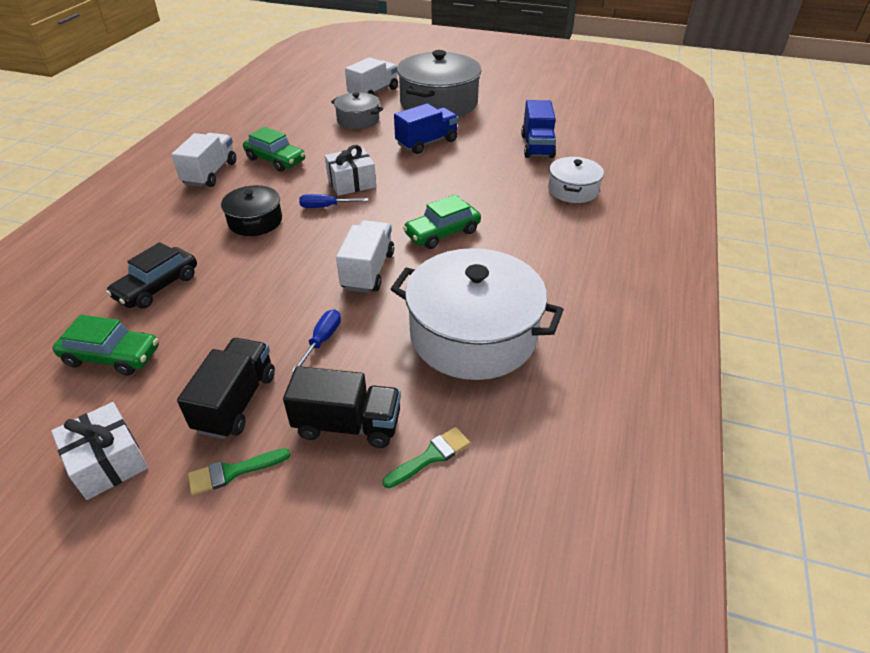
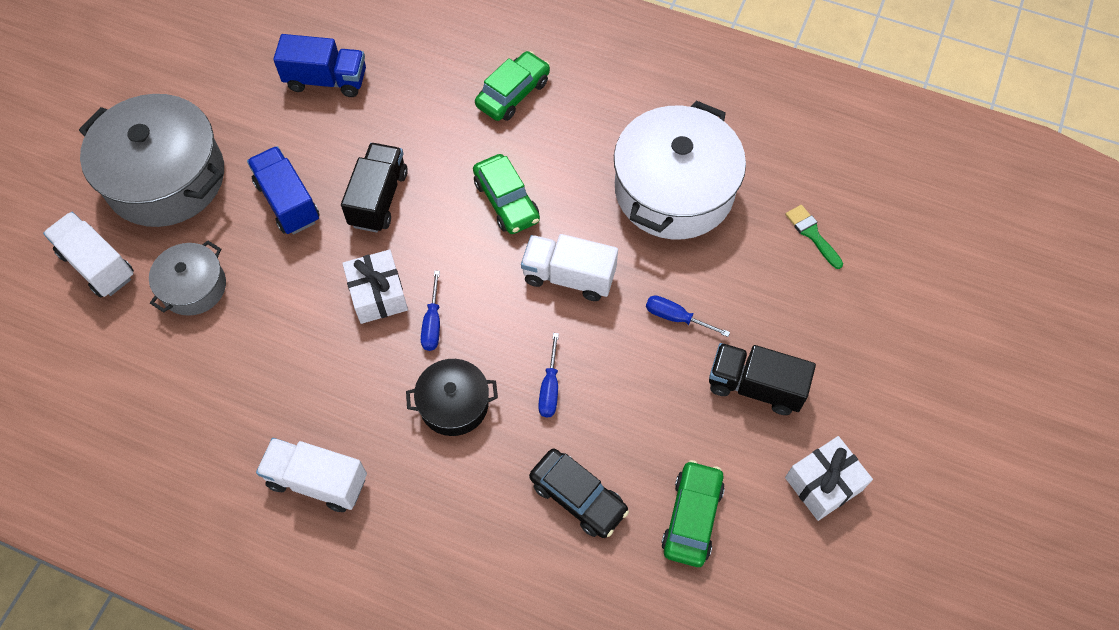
camera: 85 degrees left, 20 degrees up
(233, 472) = (831, 379): green brush -> none
(260, 266) = (550, 388): none -> blue screwdriver
(275, 160) = (295, 394): green car -> green car (513, 93)
(347, 425) = (781, 294): black truck -> black truck (379, 199)
(572, 190) = (437, 65): white pot -> none

